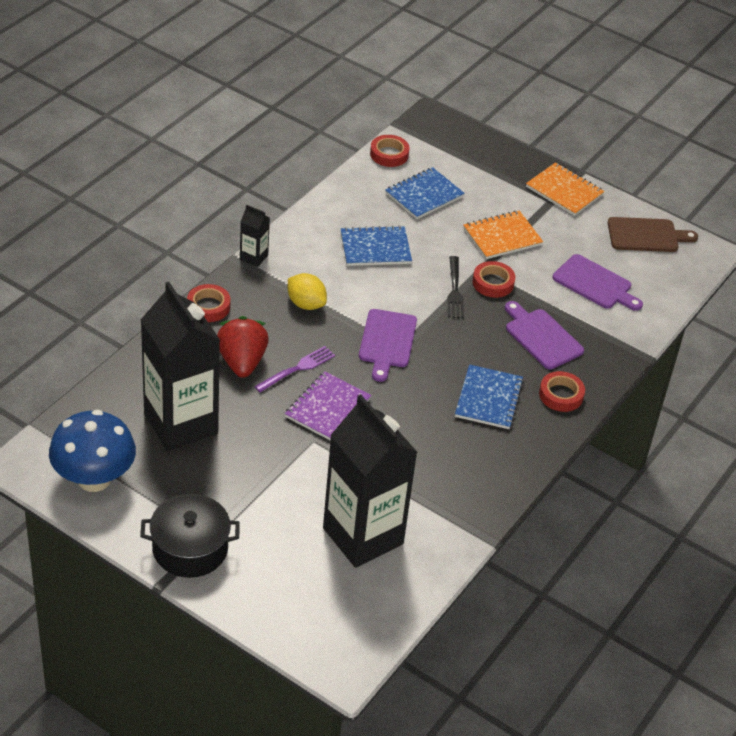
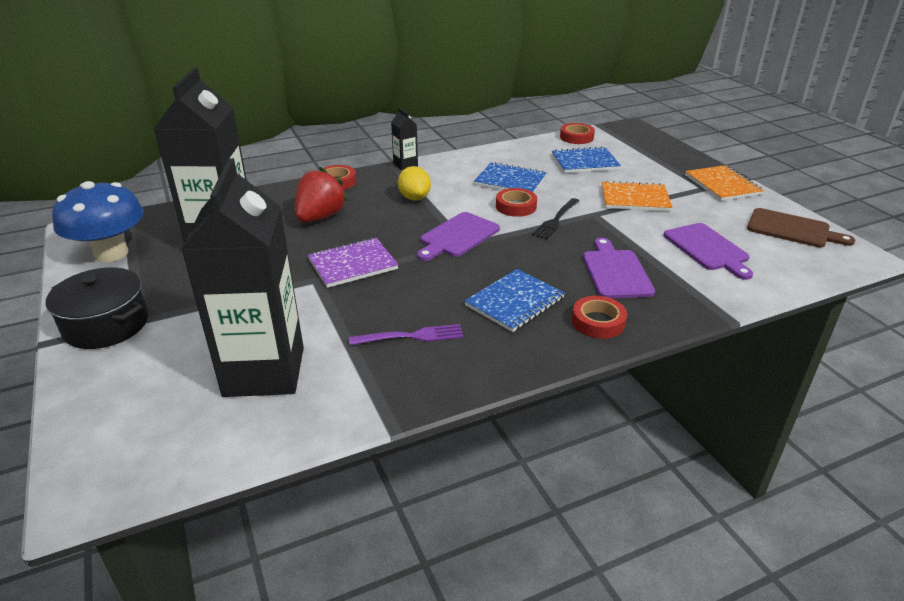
camera: 35 degrees right, 10 degrees down
(297, 369) = (359, 233): purple fork -> purple fork (411, 336)
(493, 283) = (598, 224): red tape -> red tape (516, 206)

